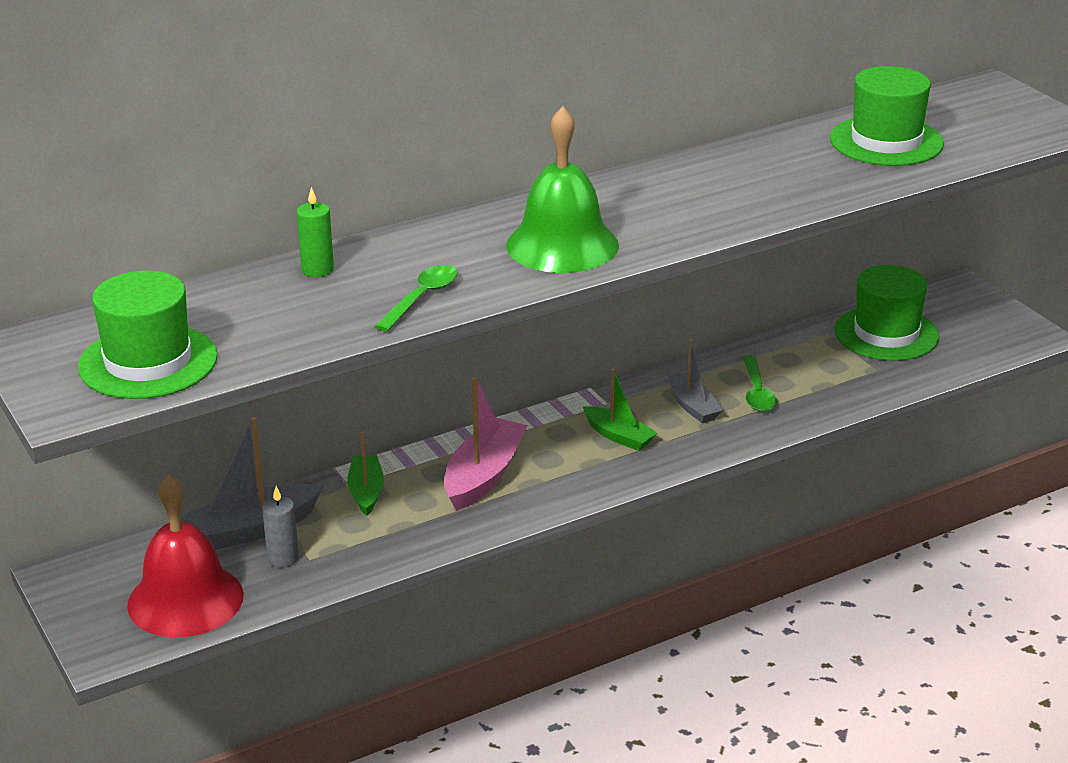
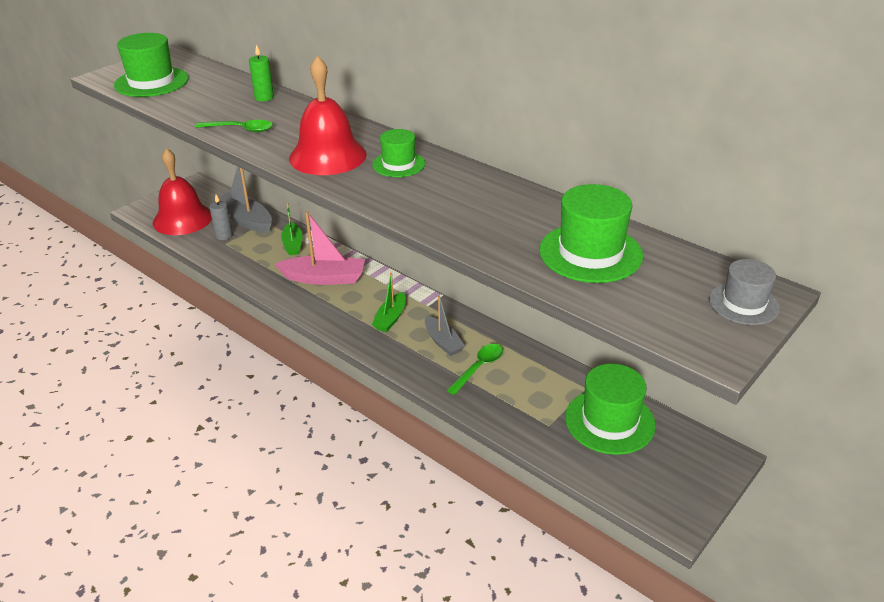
camera: 70 degrees right, 5 degrees up
(366, 492) = (293, 244): green boat -> green boat turned 105 degrees clockwise
(562, 245) = (327, 156): green bell -> red bell
(620, 204) = (398, 164): none -> green hat
(692, 407) = (443, 342): grey boat -> grey boat turned 75 degrees counterclockwise
(757, 392) = (479, 368): green spoon -> green spoon turned 150 degrees clockwise
(1002, 99) = (743, 304): none -> grey hat

